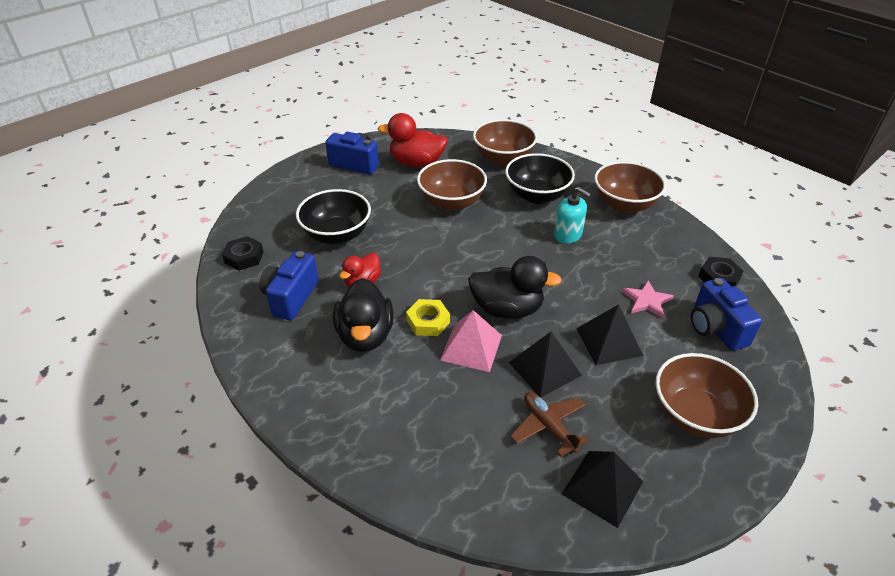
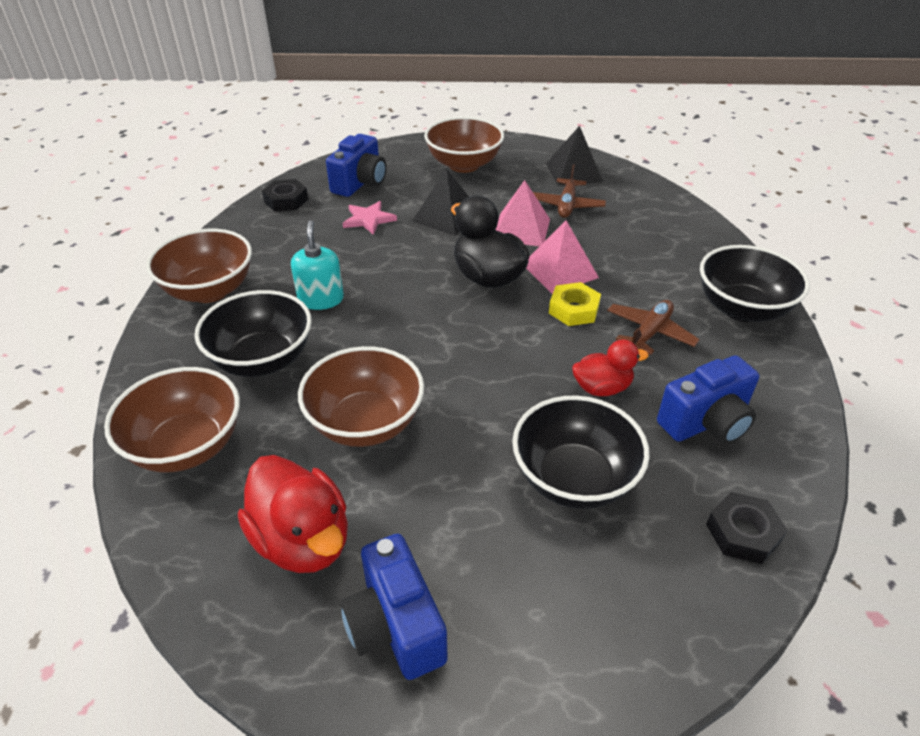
camera: 135 degrees left, 0 degrees up
(316, 401) = (742, 309): none -> black bowl
(365, 335) = (649, 333): black duck -> brown plane
(545, 368) = (521, 229): black pyramid -> pink pyramid

